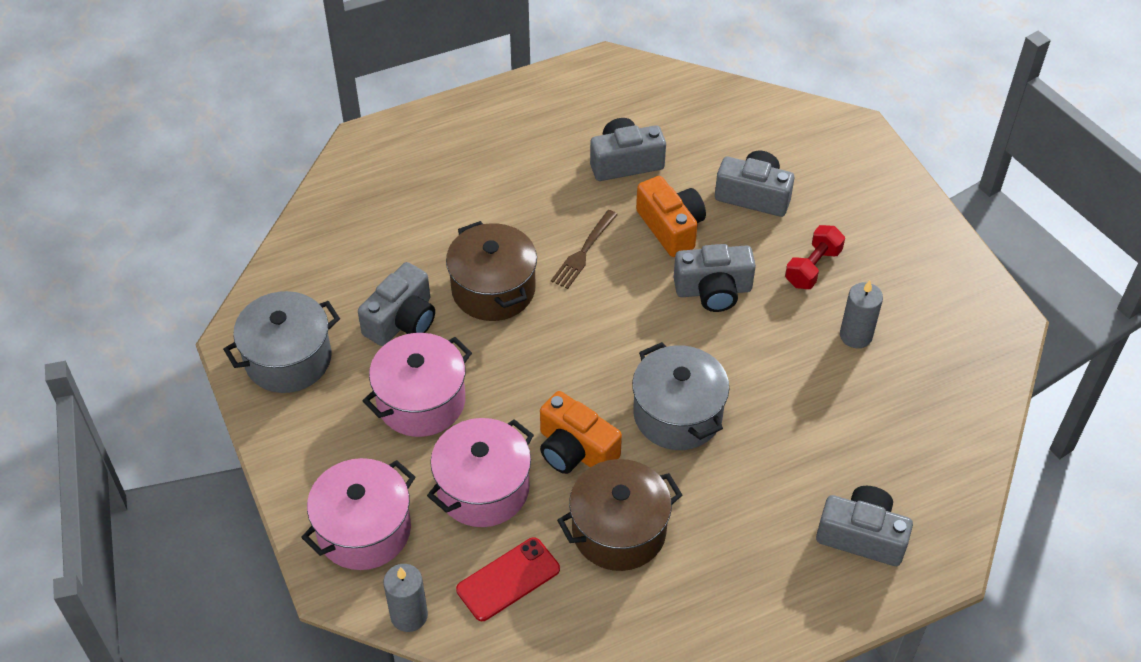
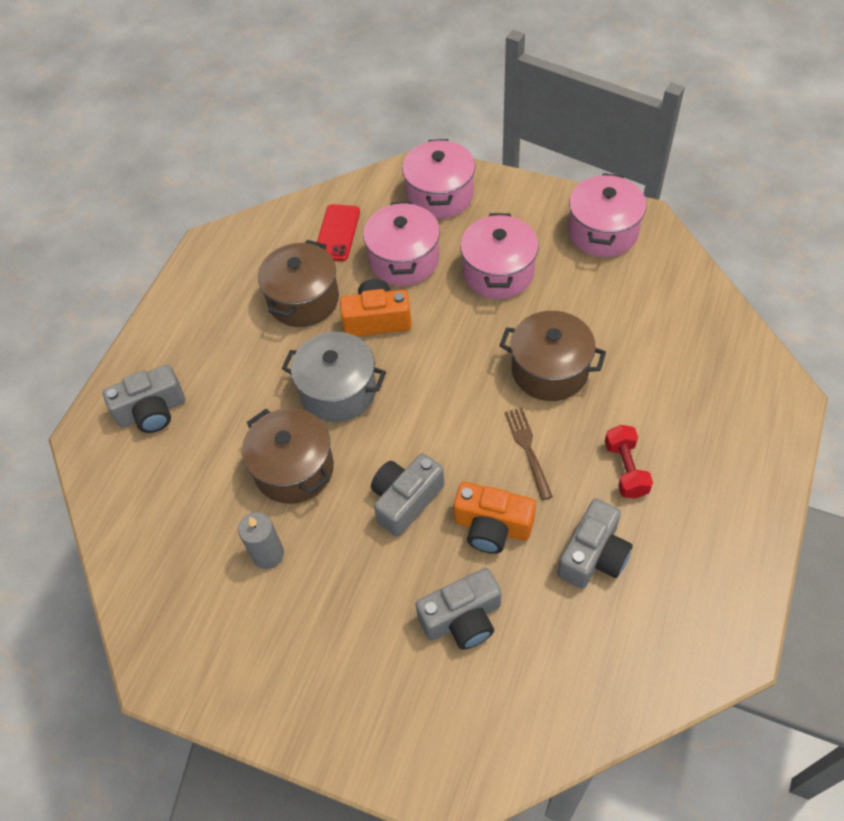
camera: 140 degrees right, 5 degrees up
(288, 359) = (603, 232): grey pot -> pink pot
(402, 320) = (575, 304): grey camera -> none
(409, 615) = (368, 182): grey candle -> none
(777, 381) = (294, 469): none -> brown pot
(813, 267) = (351, 588): red dumbbell -> red dumbbell (625, 469)

